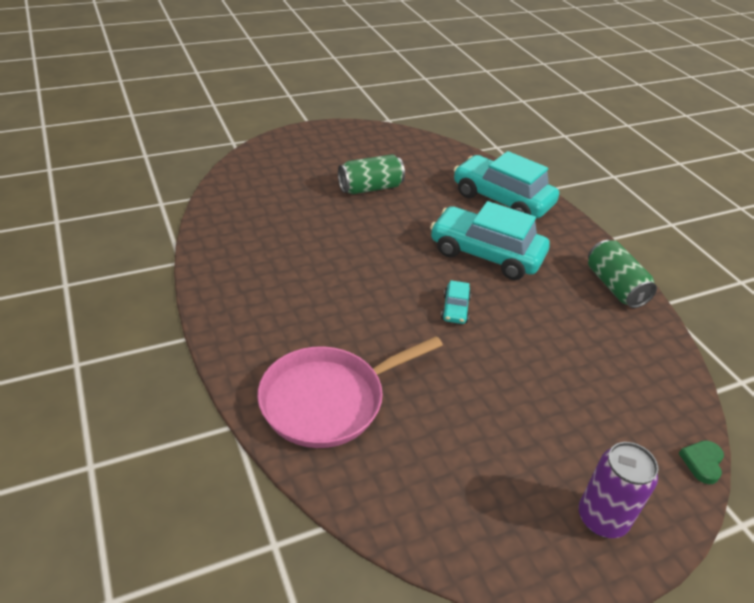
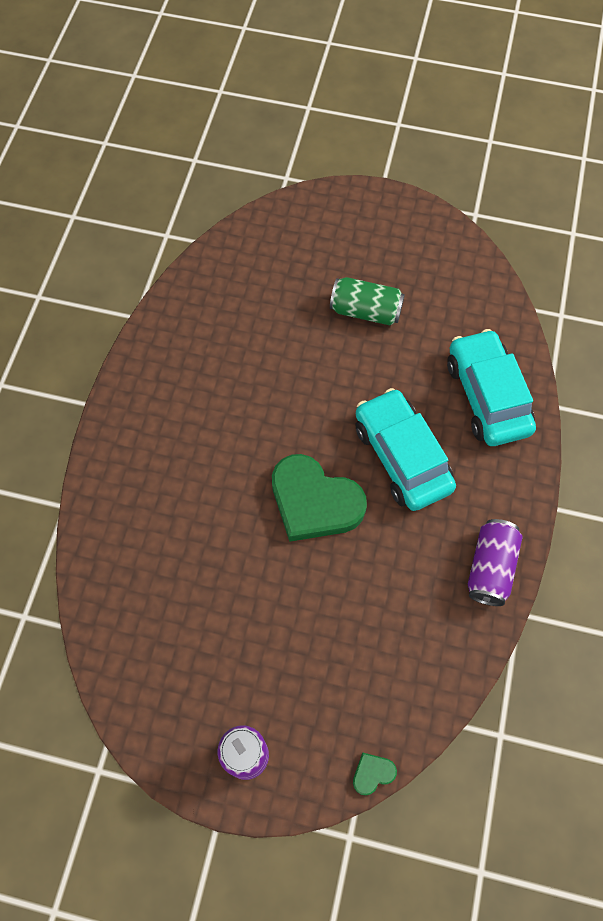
camera: 40 degrees right, 25 degrees up
(328, 400) = (140, 528): pink pan -> none
(455, 309) = (314, 502): turquoise car -> green heart
(615, 287) = (490, 567): green can -> purple can

